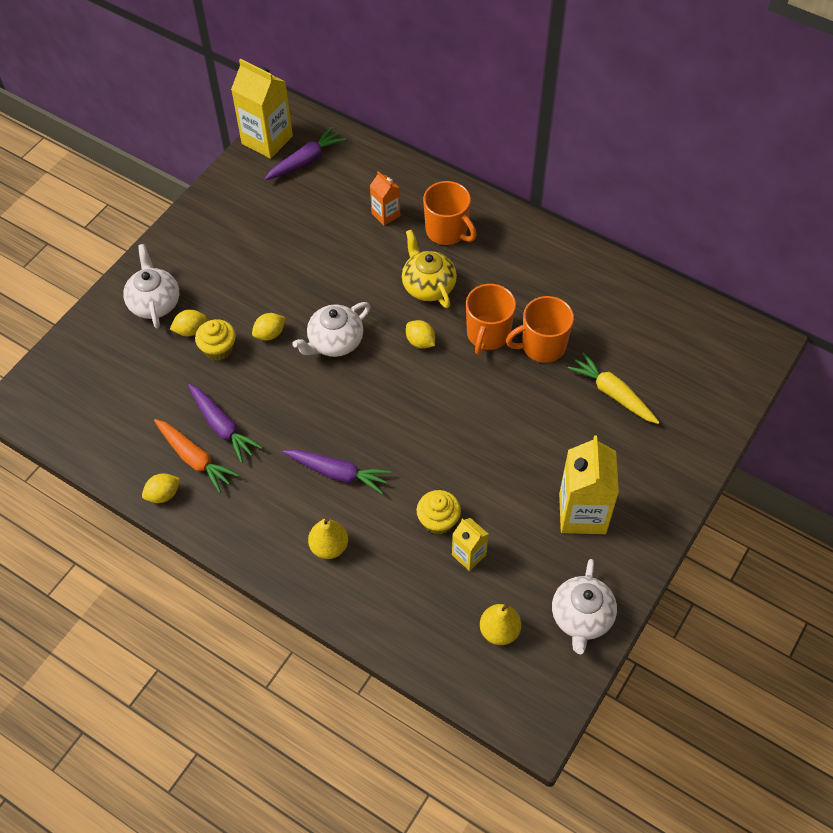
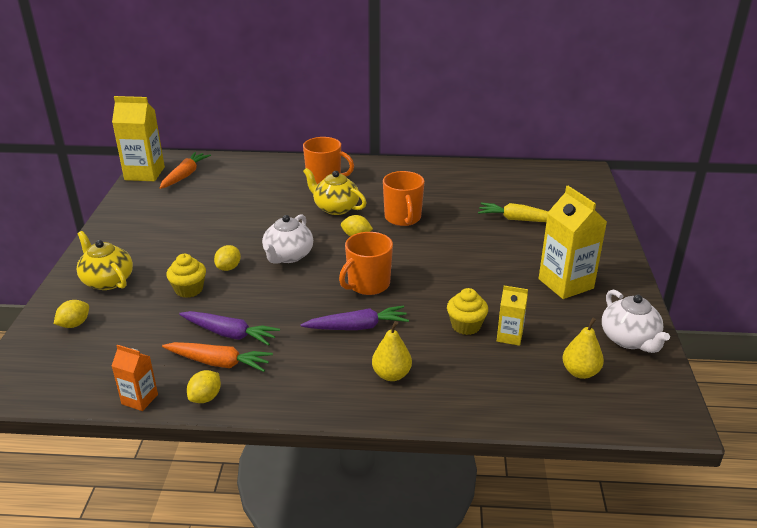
camera: 30 degrees left, 25 degrees down
(154, 303) = (107, 281): white teapot -> yellow teapot
(190, 330) = (154, 286): yellow lemon -> yellow lemon (74, 324)
(306, 161) = (185, 175): purple carrot -> orange carrot
(386, 214) = (271, 184): orange carton -> orange carton (140, 399)
(542, 346) = (447, 212): orange mug -> orange mug (368, 284)

